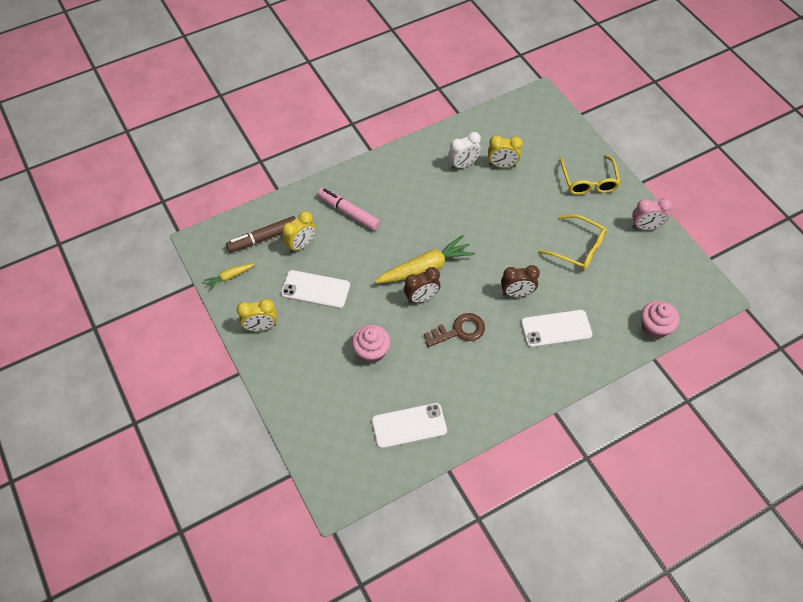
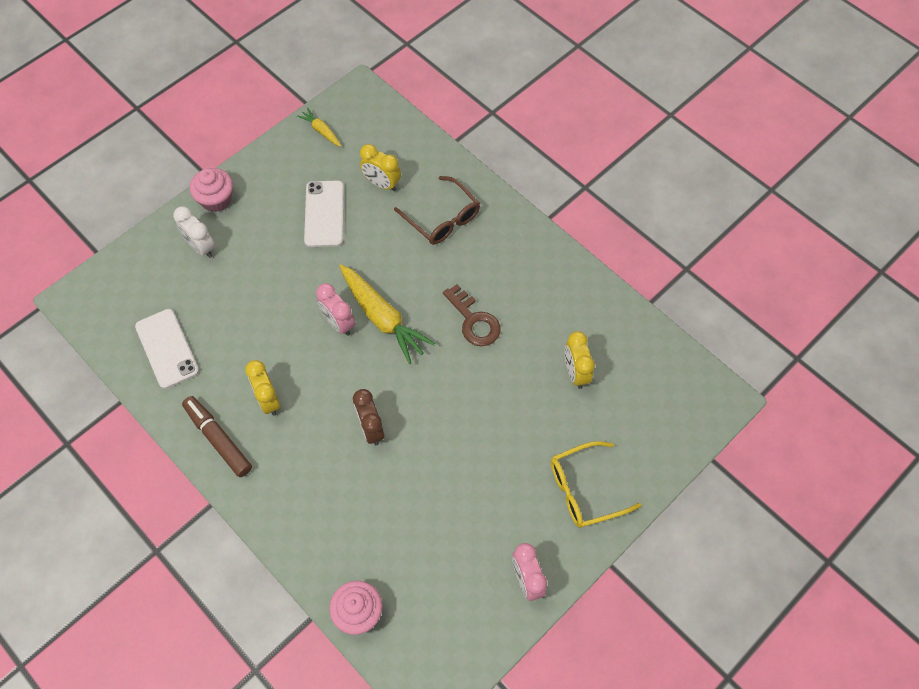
camera: 75 degrees right, 5 degrees up
(261, 327) = (264, 177): yellow clock -> yellow clock (268, 400)
(263, 238) = (381, 146): brown marker -> brown marker (218, 439)
(349, 212) = (442, 218): pink marker -> brown glasses
(371, 351) = (255, 289): pink cupcake -> pink cupcake (216, 199)
(421, 298) = (338, 323): brown clock -> pink clock
(459, 331) = (301, 374): brown key -> brown key (474, 321)
(463, 164) = (560, 325): white clock -> white clock (201, 247)
(556, 329) = (328, 485): white phone -> none
(577, 248) = (463, 492): yellow glasses -> none

